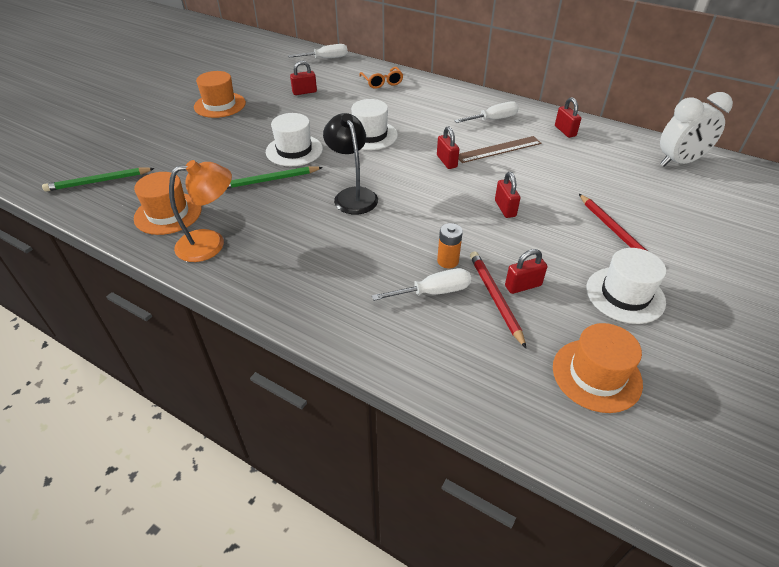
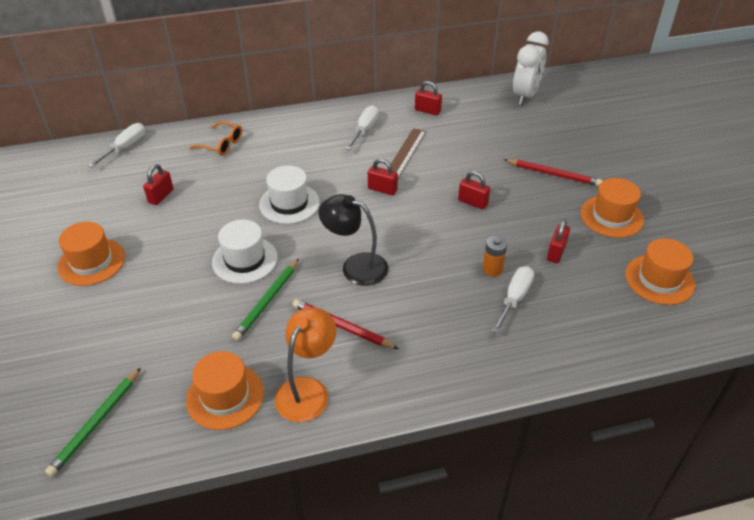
camera: 45 degrees left, 0 degrees up
(495, 298) = (553, 273): red pencil -> red pencil (342, 326)
(625, 295) = (611, 216): white hat -> orange hat

